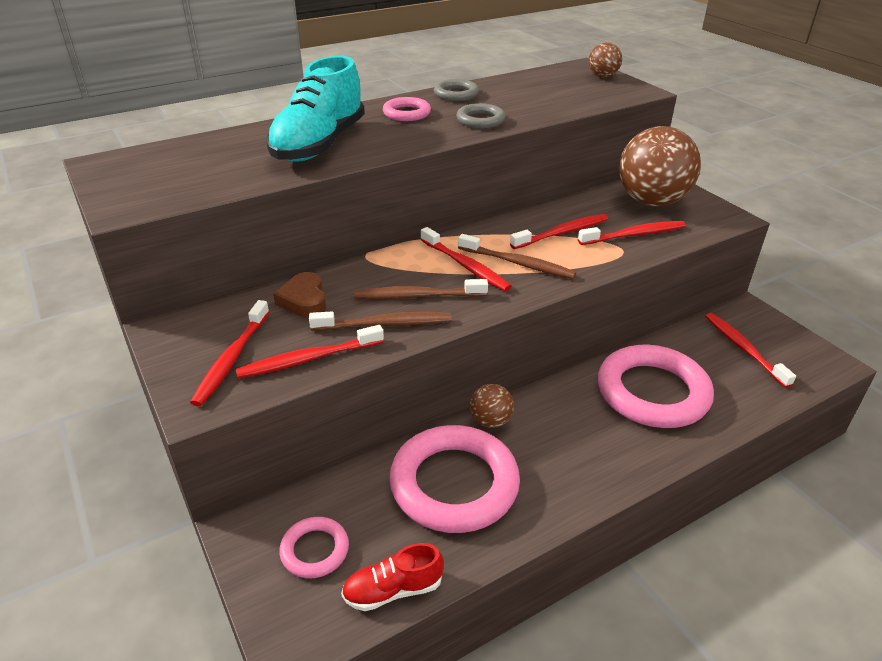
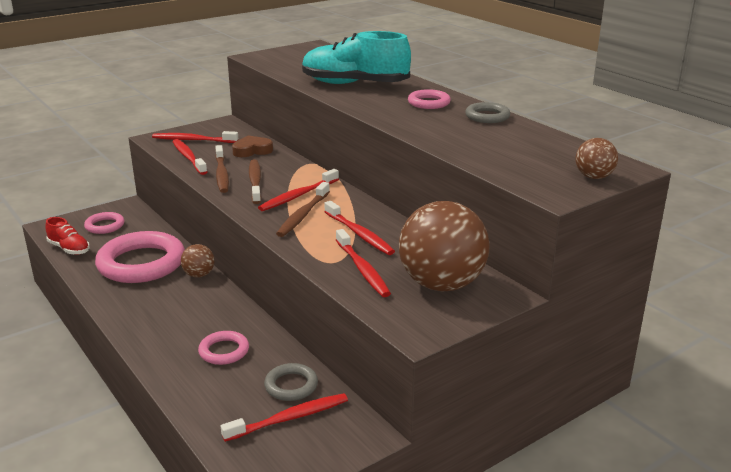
camera: 85 degrees right, 10 degrees down
(393, 590) = (69, 249): red shoe -> red shoe turned 150 degrees clockwise
(480, 120) = (424, 126): grey ring -> grey ring (291, 385)
(652, 392) = (224, 351): pink ring -> pink ring, size x0.48

